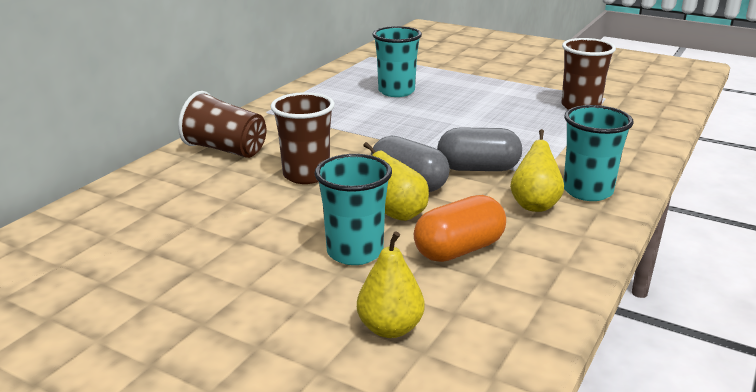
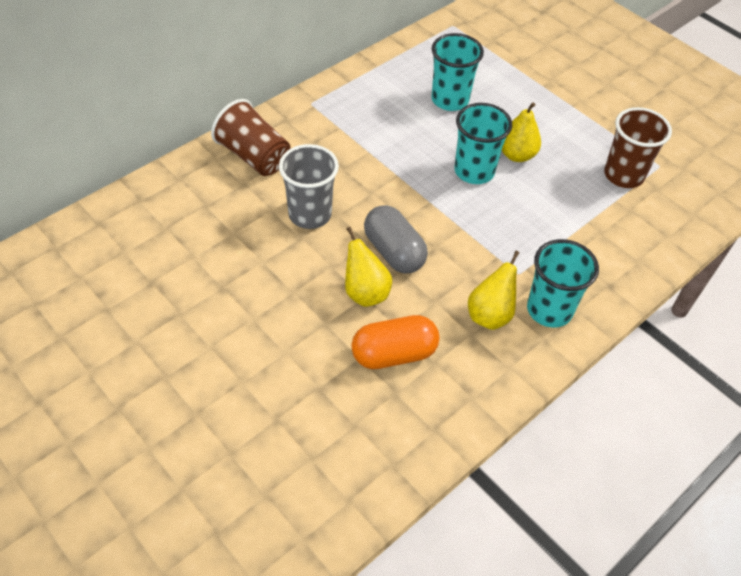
camera: 15 degrees right, 25 degrees up
(306, 175) = (310, 214): brown cup -> grey cup
(355, 252) = (308, 331): turquoise cup -> turquoise cup (474, 171)
(390, 328) = (298, 427): yellow pear -> yellow pear (516, 155)
(478, 168) = (466, 248): grey capsule -> none

